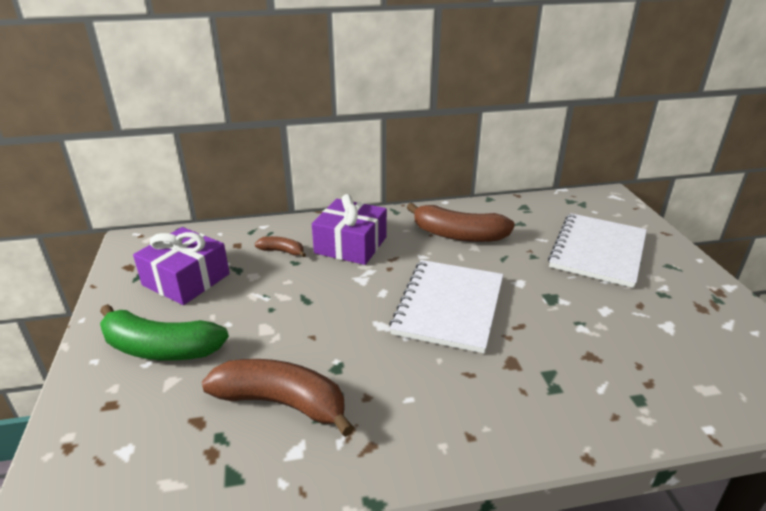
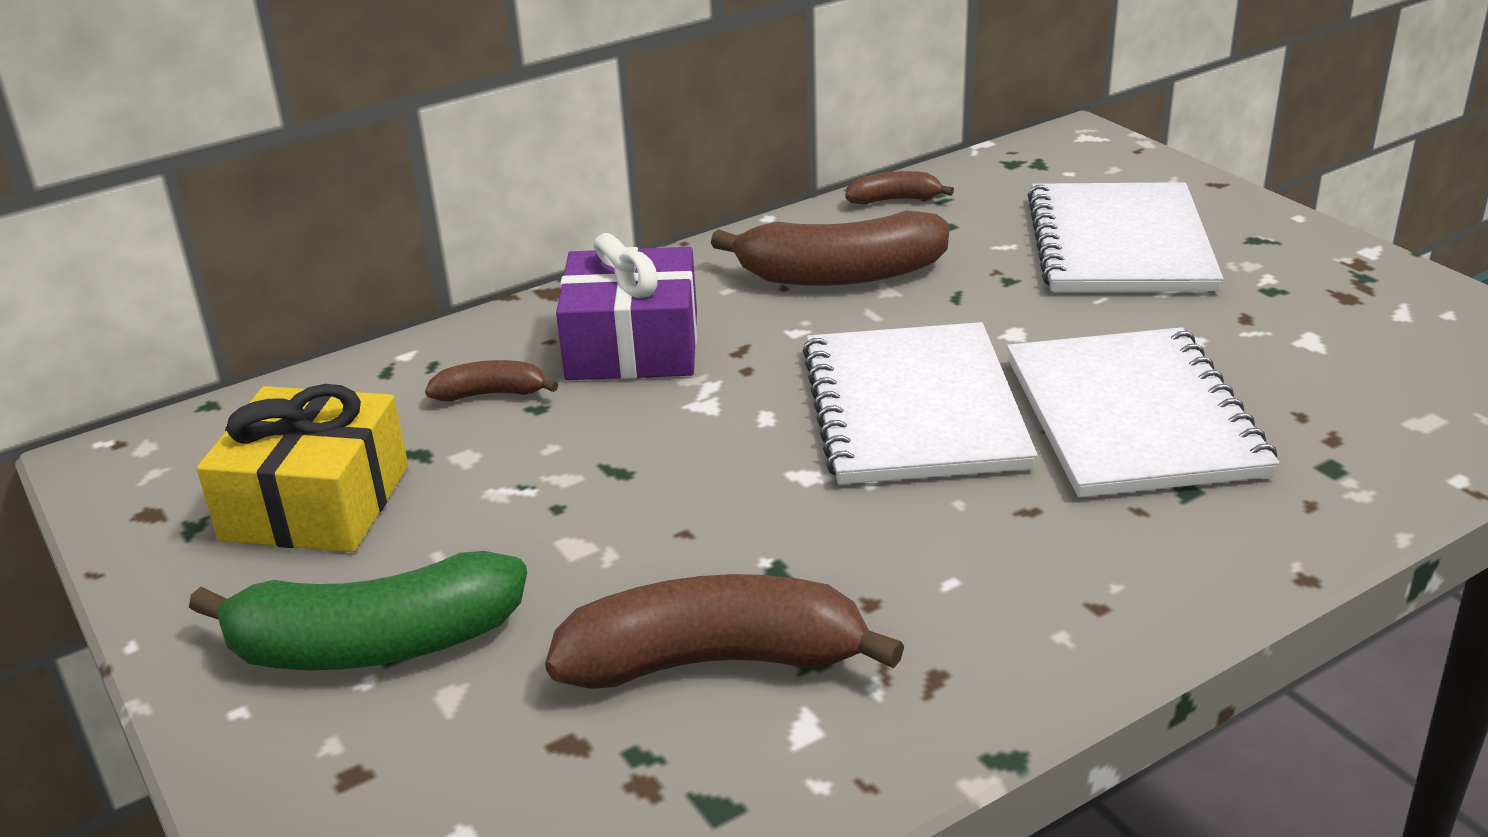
camera: 20 degrees left, 0 degrees up
(186, 279) = (316, 503): purple gift -> yellow gift
(505, 206) = (894, 200): none -> brown banana
(550, 340) = (1132, 417): none -> white notebook

